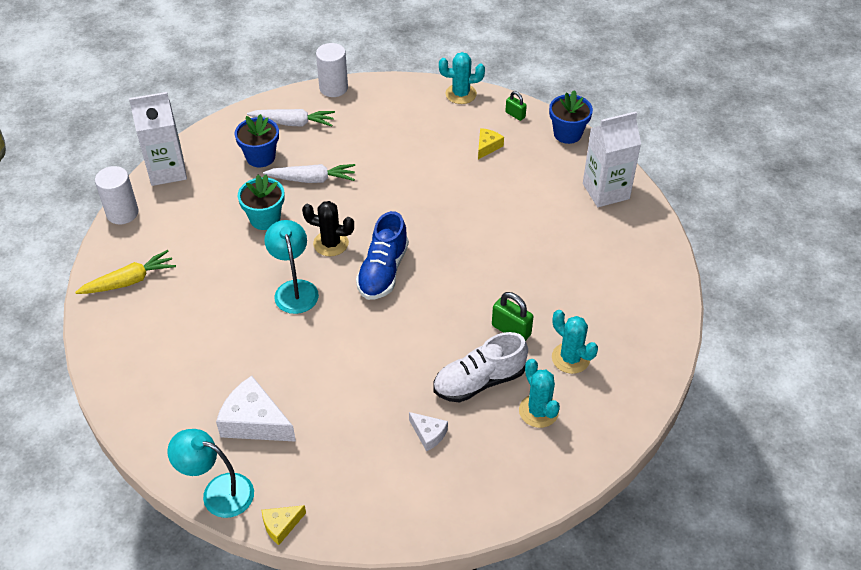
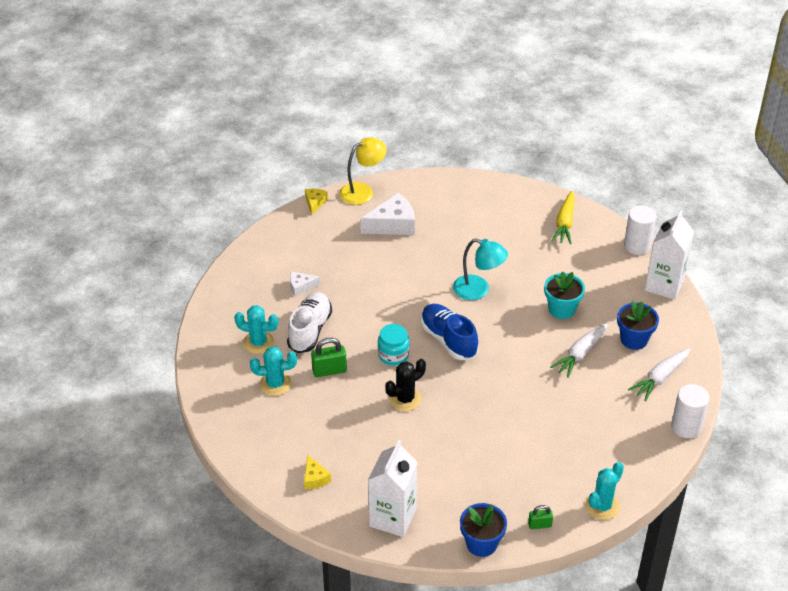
camera: 130 degrees right, 5 degrees down
(218, 492) = (362, 191): turquoise lamp -> yellow lamp
(331, 243) = (502, 329): black cactus -> black cactus (405, 399)
(443, 297) = (393, 355): none -> turquoise jar
(487, 147) = (517, 479): yellow cheese -> yellow cheese (315, 478)

